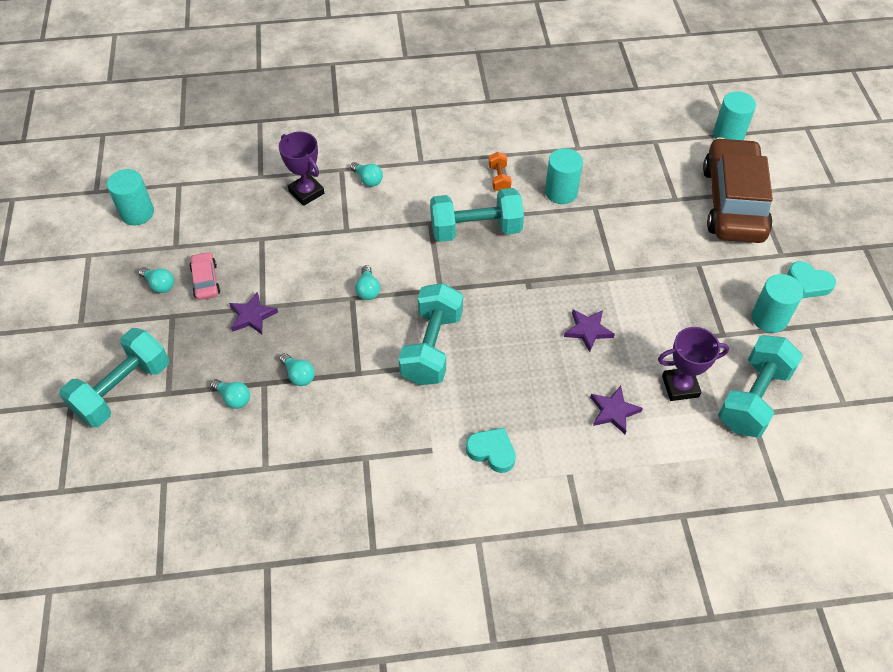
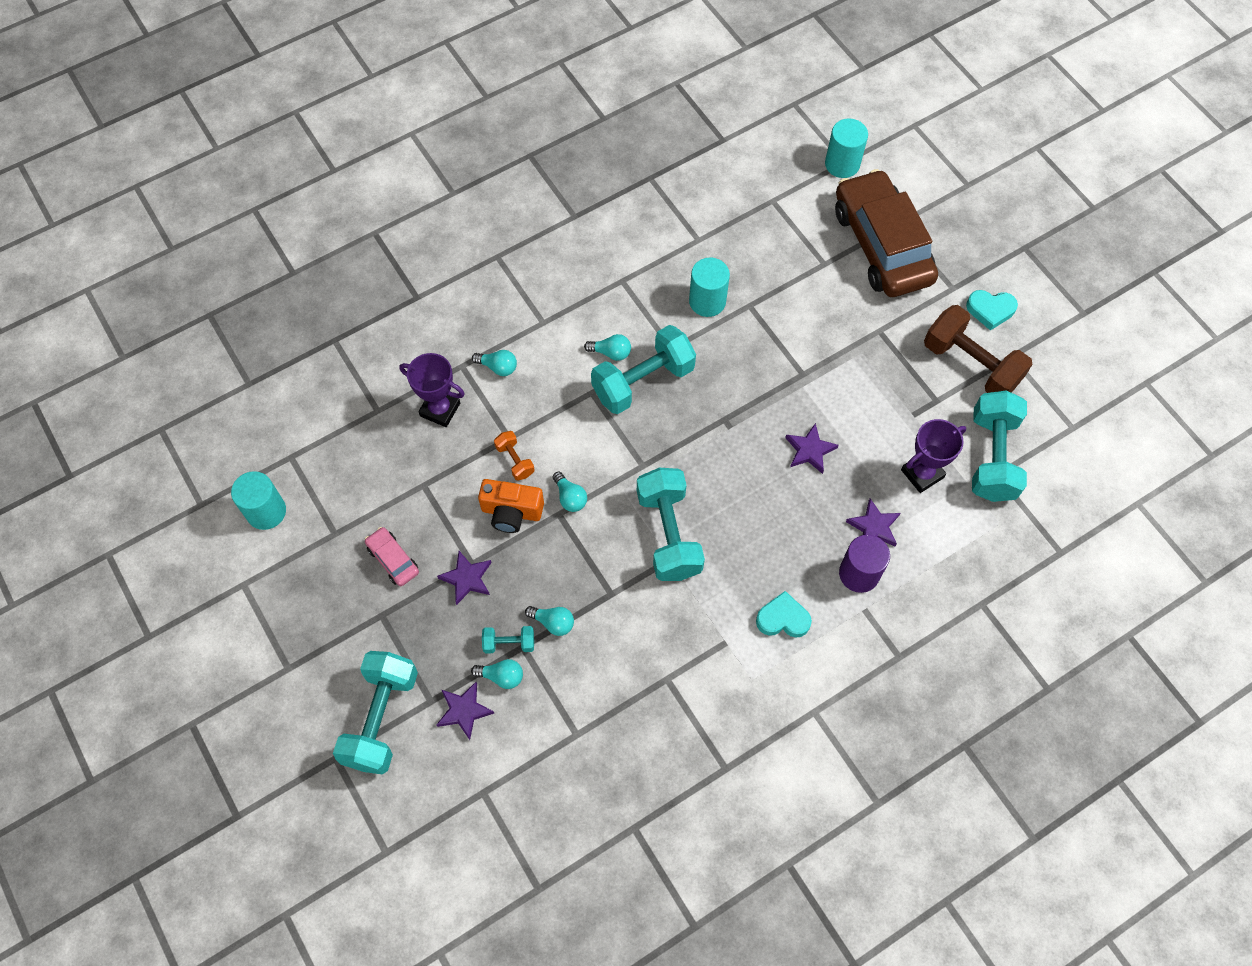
camera: 25 degrees left, 10 degrees up
(159, 285) = (345, 586): turquoise light bulb -> turquoise light bulb (611, 352)
(188, 411) = (464, 710): none -> purple star
(254, 376) = (509, 643): none -> turquoise dumbbell
(316, 282) = (511, 512): none -> orange camera
(499, 179) = (636, 310): orange dumbbell -> orange dumbbell (515, 460)
(580, 443) = (859, 573): none -> purple cylinder
(769, 318) = (971, 364): turquoise cylinder -> brown dumbbell

